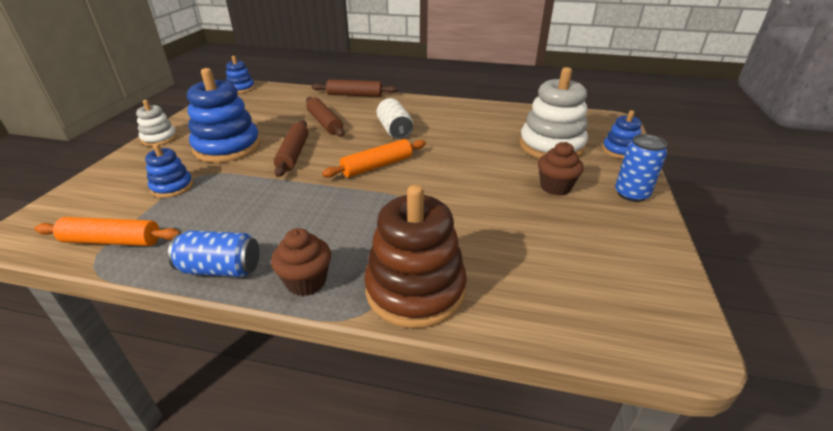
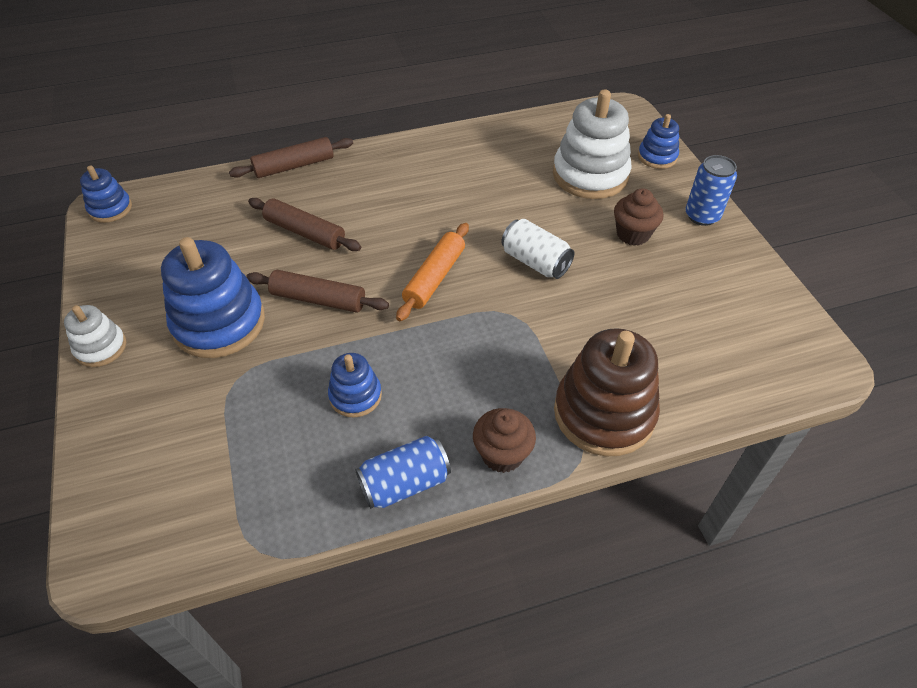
camera: 30 degrees left, 15 degrees up
(112, 241) = (241, 514): orange rolling pin -> none
(172, 187) = (221, 412): blue stacking toy -> blue stacking toy (355, 396)
(293, 154) = (318, 299): brown rolling pin -> brown rolling pin turned 45 degrees counterclockwise
(395, 130) = (404, 213): white can -> white can (535, 262)

